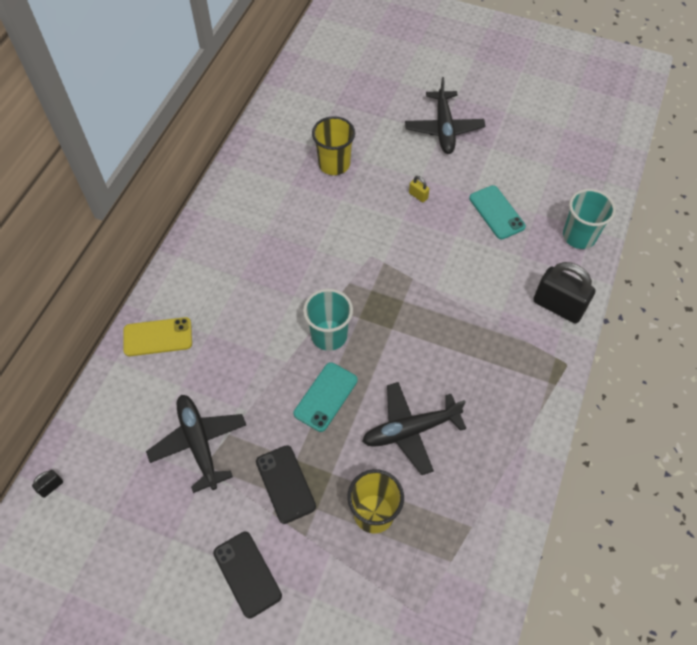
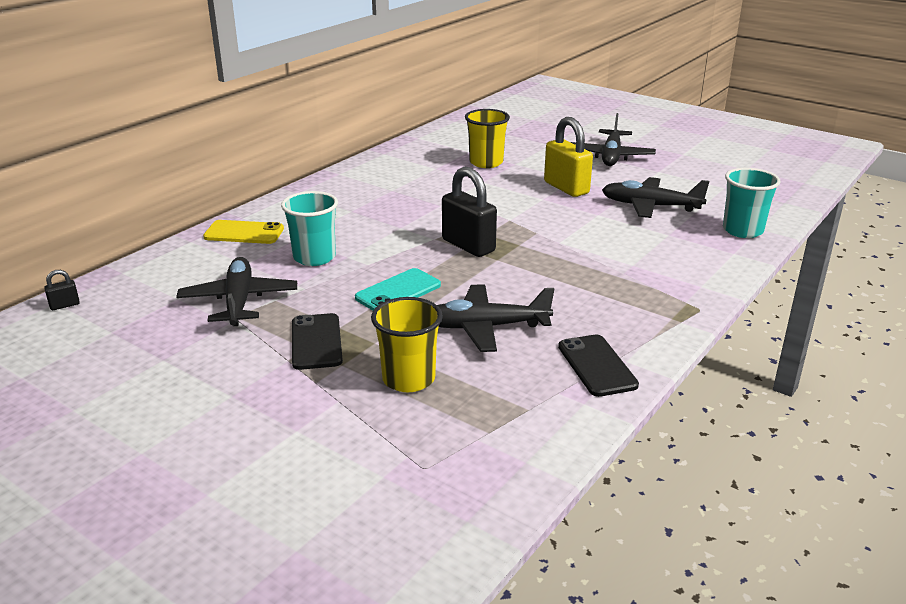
camera: 15 degrees right, 30 degrees down
(247, 574) = (229, 398): black phone -> black phone (597, 366)
(329, 335) = (424, 255): turquoise cup -> turquoise cup (314, 257)
(418, 196) = (566, 188): yellow padlock -> yellow padlock, size x2.33
(496, 212) = (650, 206): turquoise phone -> black plane
(558, 306) = (702, 270): black padlock -> black padlock (468, 246)

